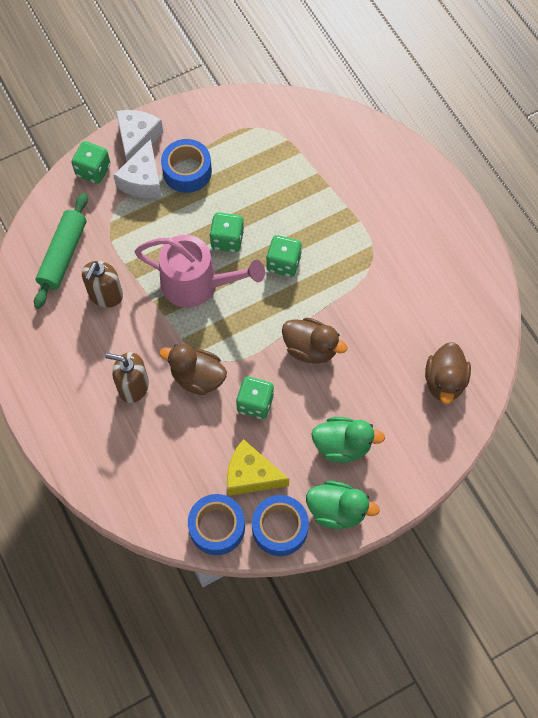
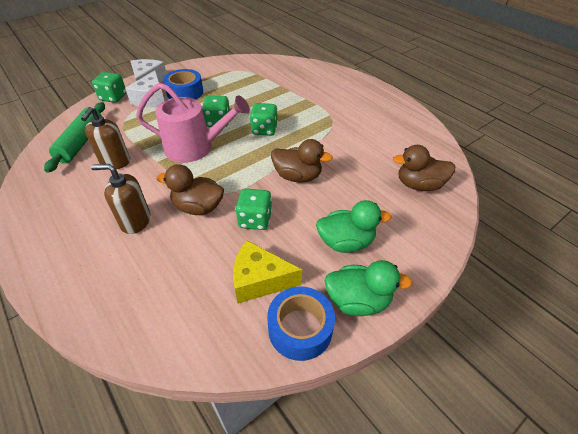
camera: 10 degrees left, 20 degrees down
(217, 527) = (227, 339): blue tape -> none
(444, 381) = (419, 185): brown duck -> brown duck turned 90 degrees clockwise

